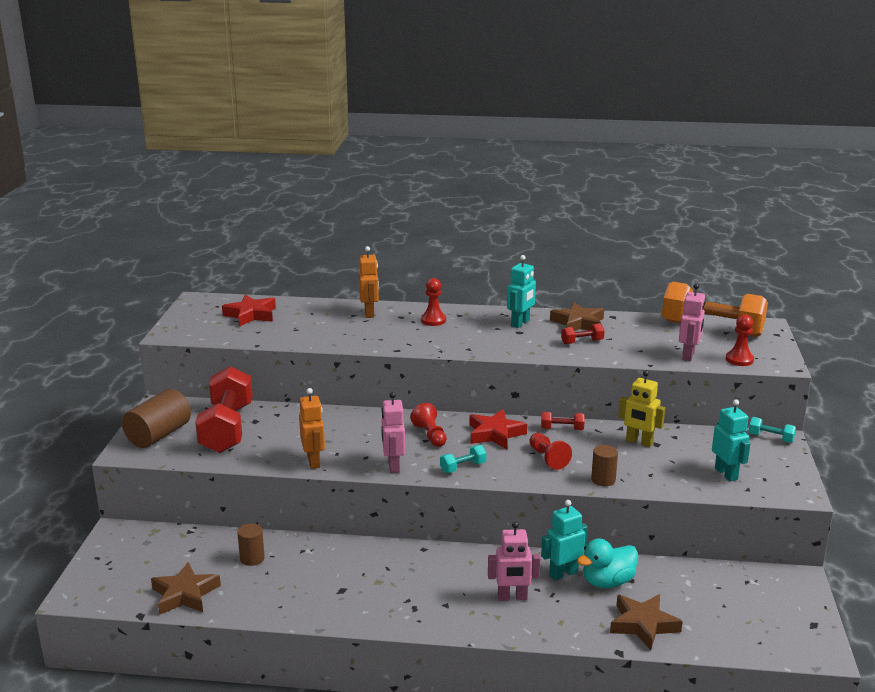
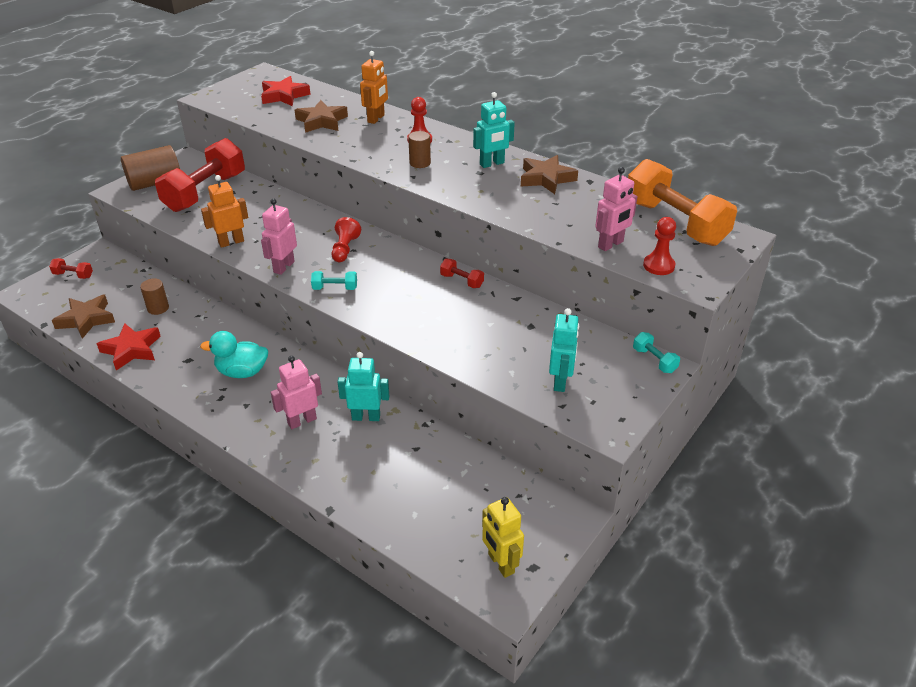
camera: 30 degrees right, 15 degrees up
(314, 461) = (231, 242): orange robot -> orange robot turned 135 degrees counterclockwise
(495, 434) = (399, 266): red star -> red star (132, 350)
(512, 597) = (302, 421): pink robot -> pink robot turned 120 degrees clockwise
(548, 458) = (415, 305): red pawn -> none
(582, 342) = (524, 199): red dumbbell -> red dumbbell (73, 275)
(603, 480) = (437, 344): brown cylinder -> brown cylinder (420, 163)
(607, 582) = (394, 441): turquoise duck -> turquoise duck (242, 372)
(639, 442) = (516, 318): yellow robot -> yellow robot (500, 563)
(643, 625) = (378, 494): brown star -> brown star (322, 121)

